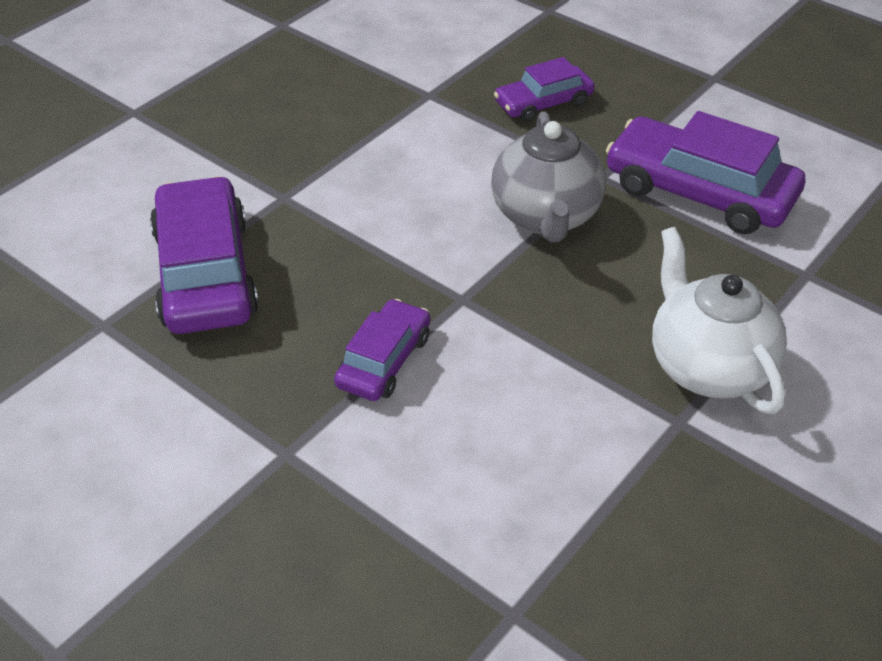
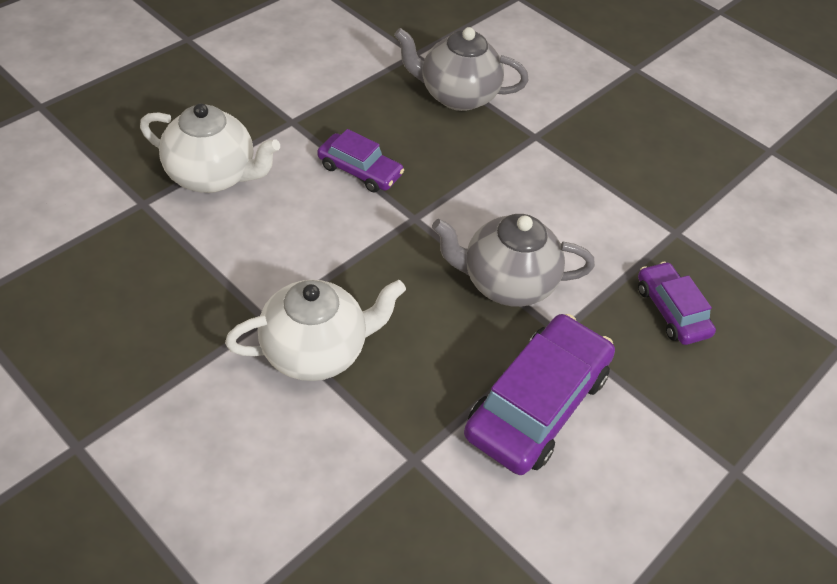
camera: 90 degrees right, 5 degrees up
(205, 273) = (456, 96): purple car -> grey teapot
(431, 532) = (213, 176): none -> white teapot

